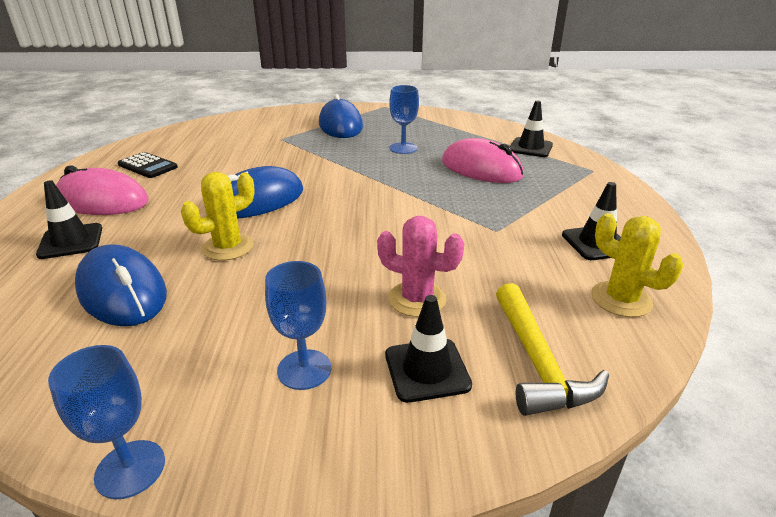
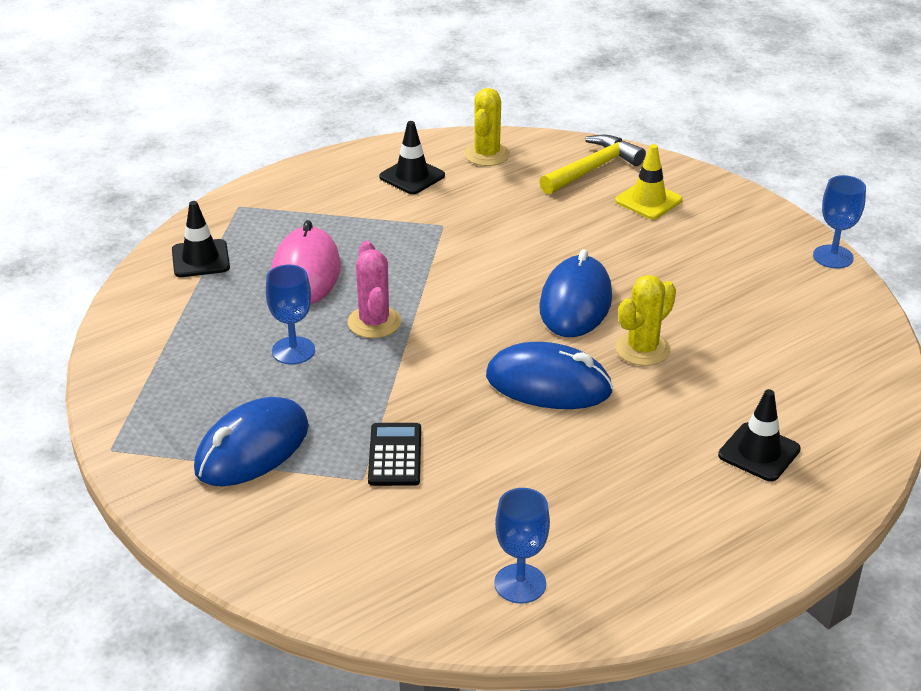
camera: 125 degrees left, 5 degrees up
(102, 201) = (685, 501): pink mouse -> none
(122, 292) = (759, 362): blue mouse -> blue mouse (575, 303)
(147, 166) = (577, 541): black calculator -> black calculator (395, 455)
(228, 247) = (642, 349): yellow cactus -> yellow cactus turned 60 degrees counterclockwise
(304, 369) = (706, 240): blue goblet -> blue goblet (520, 583)
(417, 299) = (587, 228): pink cactus -> pink cactus (374, 322)
(427, 370) = (648, 200): black traffic cone -> yellow traffic cone

